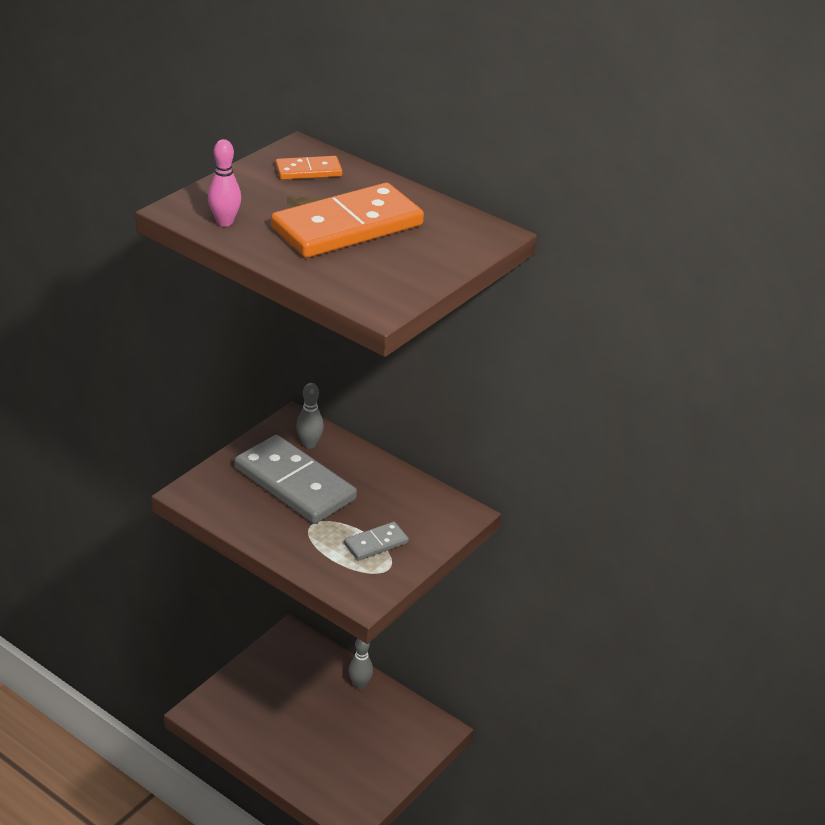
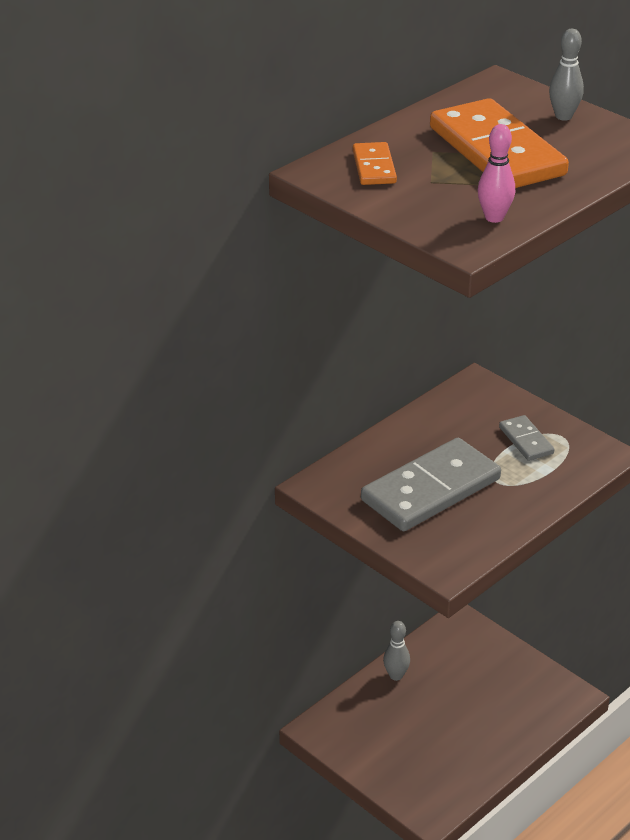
camera: 80 degrees left, 0 degrees up
(309, 444) = (361, 476): grey bowling pin -> grey bowling pin (563, 116)

